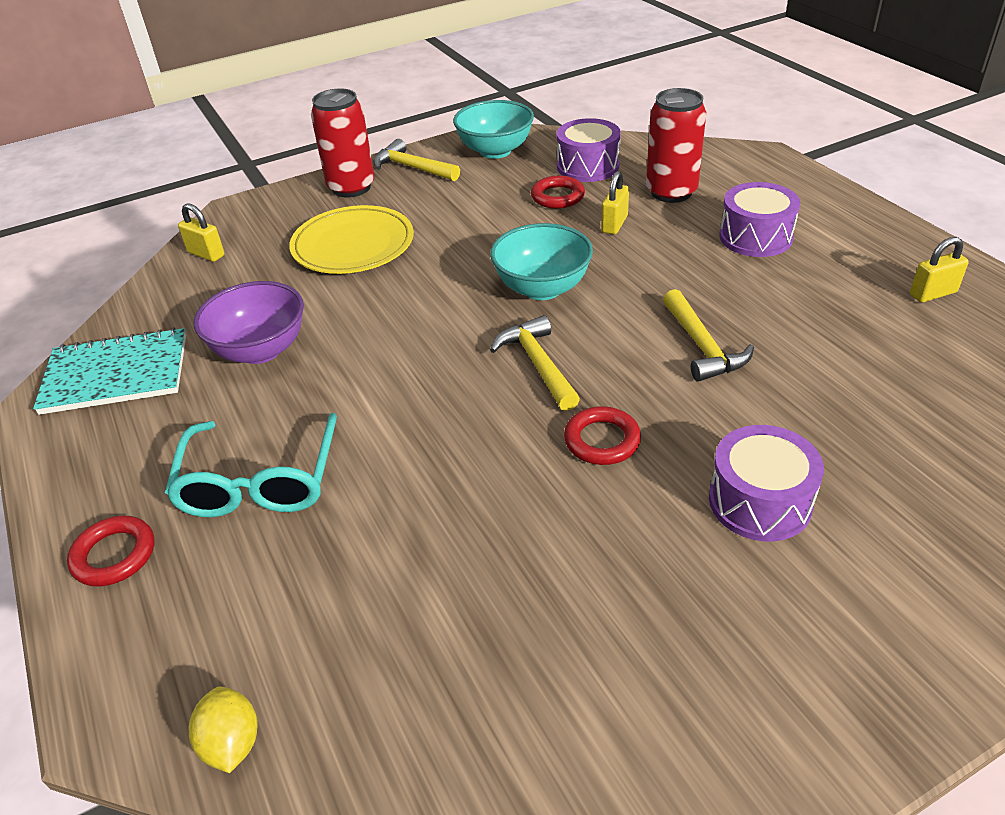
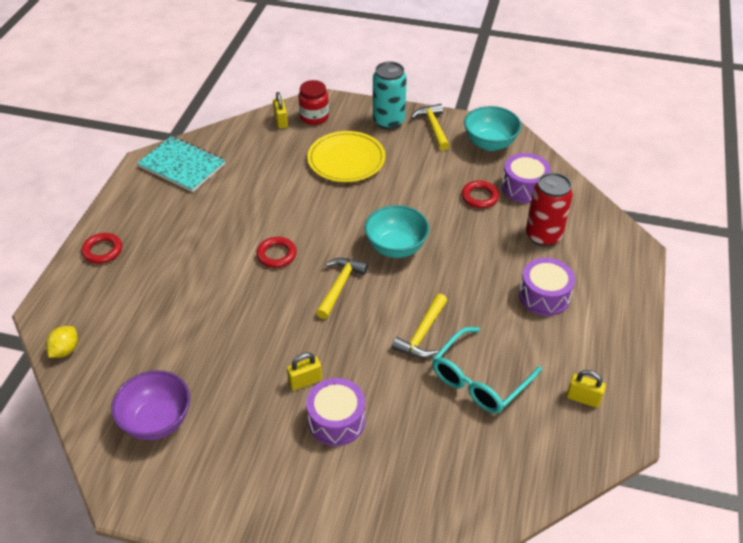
camera: 40 degrees right, 5 degrees up
(248, 228) = (314, 117): none -> red jar
(259, 481) = (176, 257): turquoise glasses -> turquoise glasses (479, 380)
(260, 350) = (244, 193): purple bowl -> purple bowl (157, 421)
(351, 187) = (388, 121): red can -> turquoise can
(602, 440) = (315, 343): red ring -> red ring (276, 255)
(614, 224) = (483, 235): yellow padlock -> yellow padlock (305, 381)

